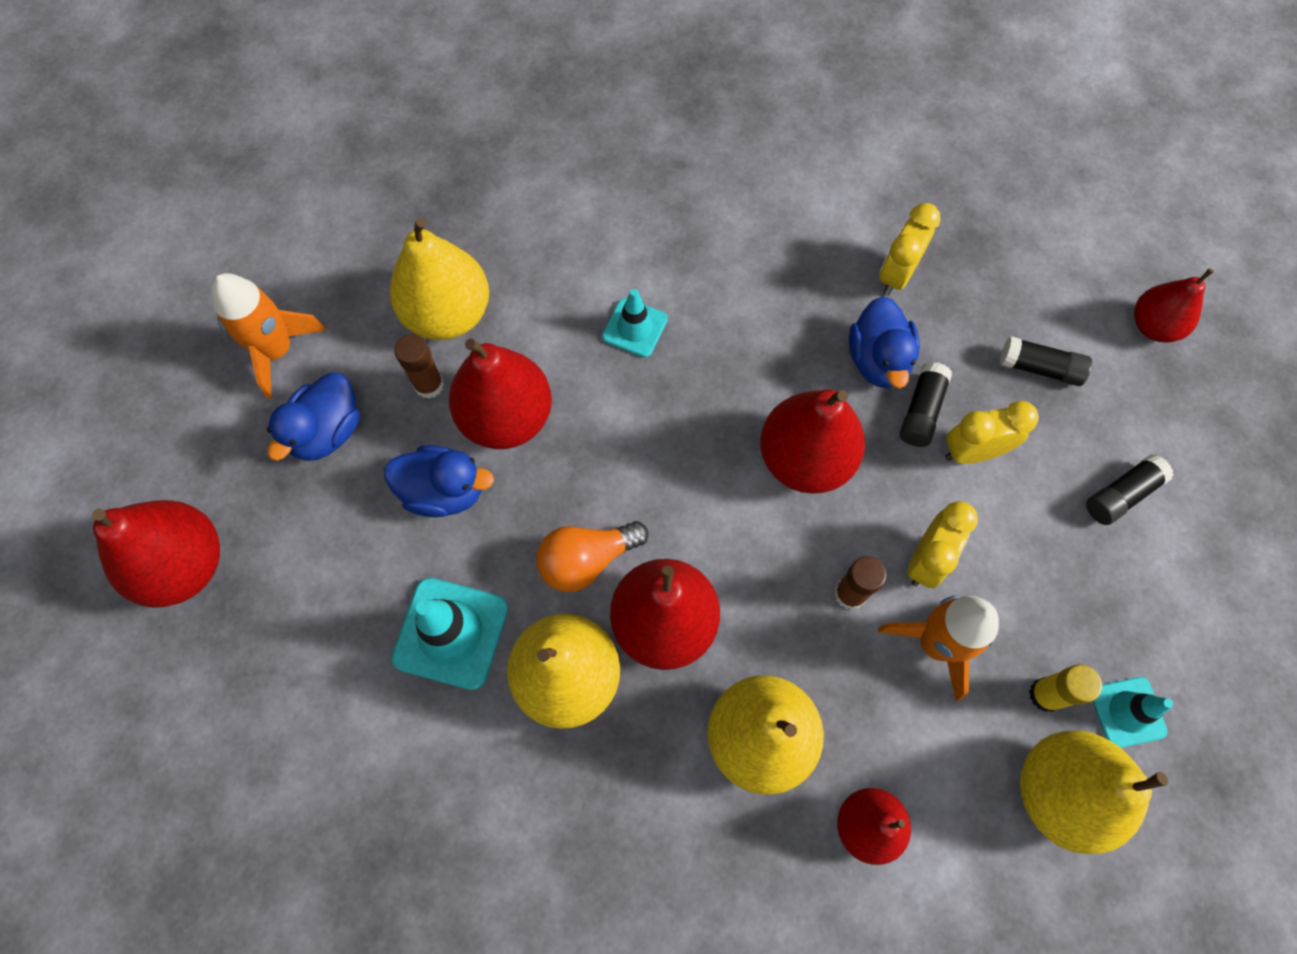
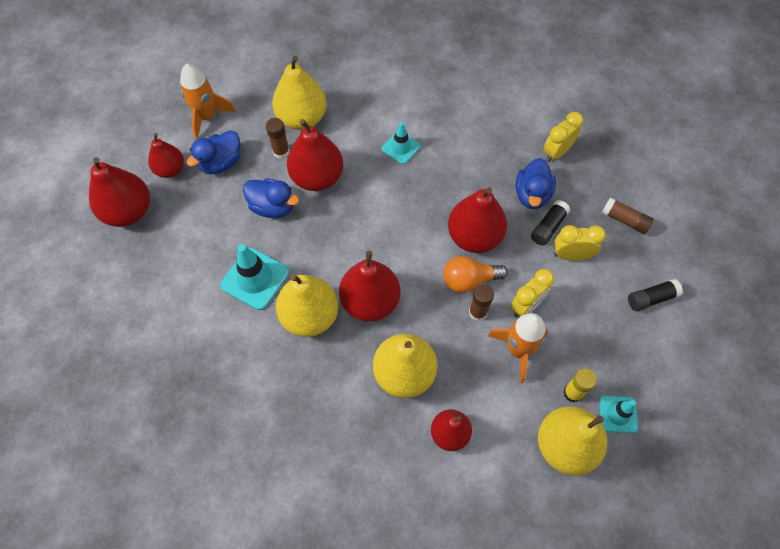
camera: 15 degrees right, 5 degrees down
(587, 560) = (338, 260): orange light bulb -> orange light bulb (469, 280)
(1039, 368) = (624, 220): black glue stick -> brown glue stick
(1153, 326) = (699, 213): red pear -> red pear (170, 169)

